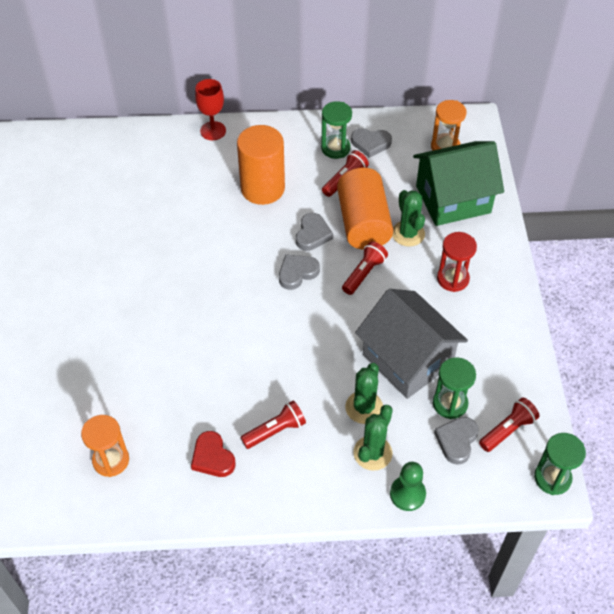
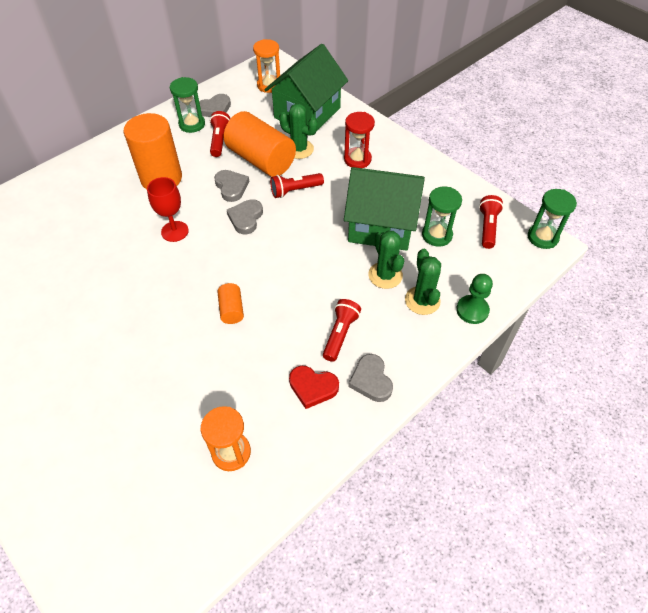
camera: 40 degrees left, 0 degrees up
(212, 348) = (231, 310): none -> orange cylinder
(213, 131) = (80, 161): red goblet -> red goblet (175, 231)
(364, 273) = (295, 190): red flashlight -> red flashlight turned 105 degrees counterclockwise
(407, 359) = (381, 226): grey house -> green house
(456, 441) = (465, 255): grey heart -> grey heart (371, 380)

